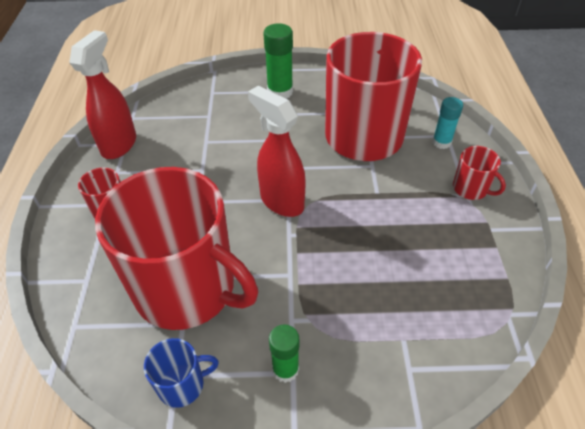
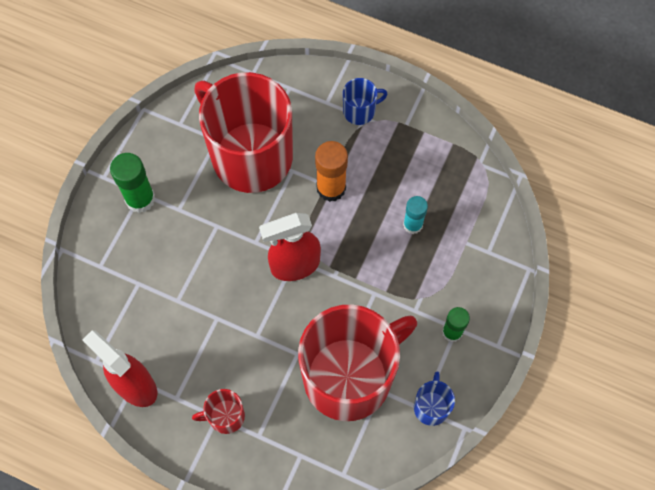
camera: 65 degrees left, 20 degrees up
(376, 198) = (331, 188): none -> orange glue stick
(441, 142) = (296, 98): turquoise glue stick -> turquoise glue stick (413, 225)
(471, 189) = (360, 111): red mug -> blue mug

